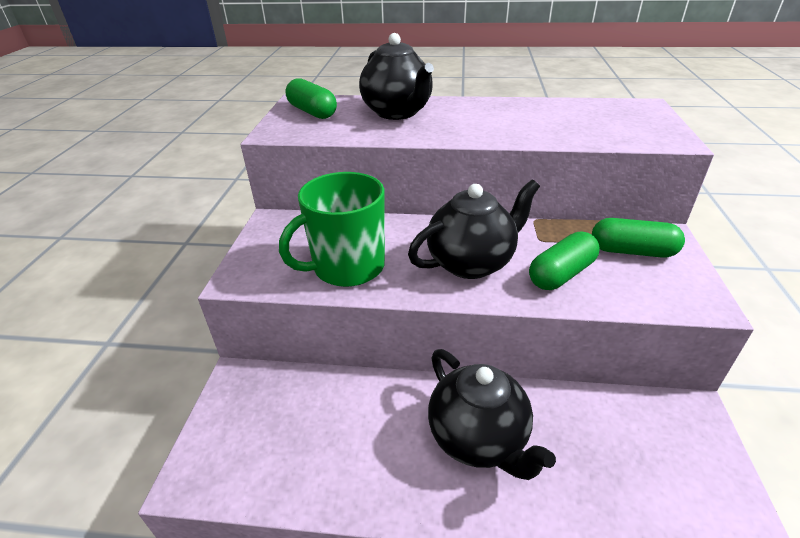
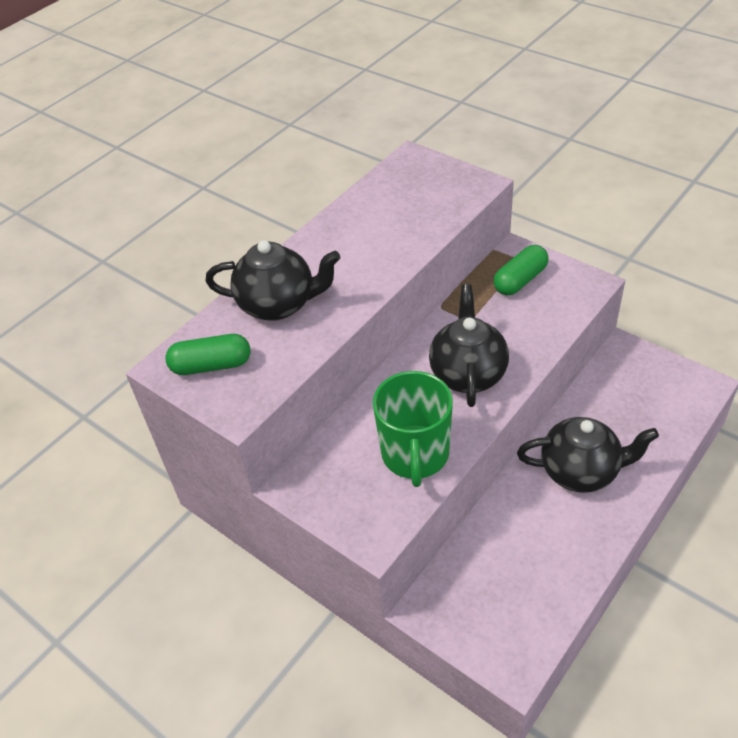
camera: 55 degrees left, 10 degrees up
(561, 274) = (517, 332): green capsule -> none

